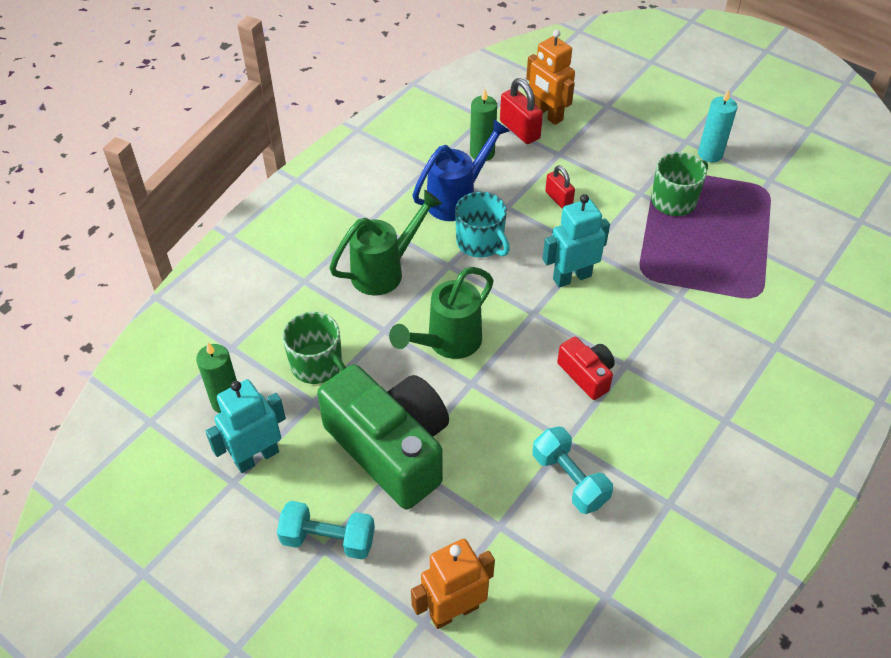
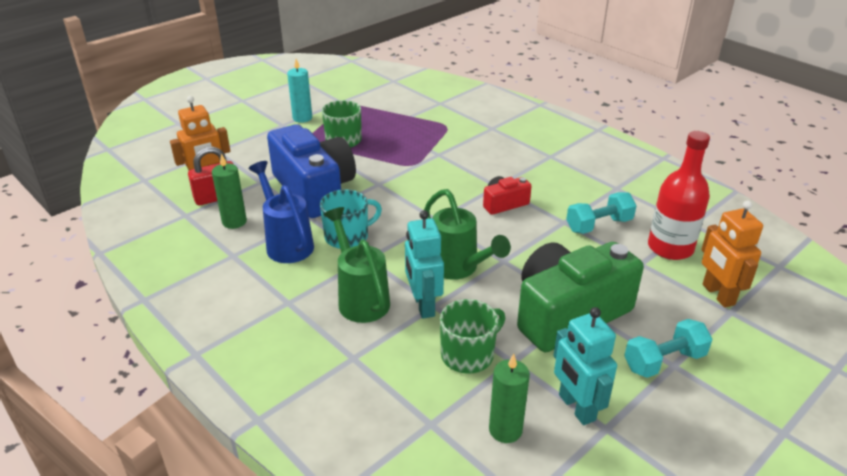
camera: 80 degrees left, 15 degrees down
(328, 539) = (664, 361): turquoise dumbbell -> turquoise dumbbell turned 45 degrees clockwise
(541, 562) = (670, 248): none -> red bottle
(558, 199) = (314, 189): red padlock -> blue camera
(571, 277) = (404, 196): turquoise robot -> turquoise robot (423, 305)

